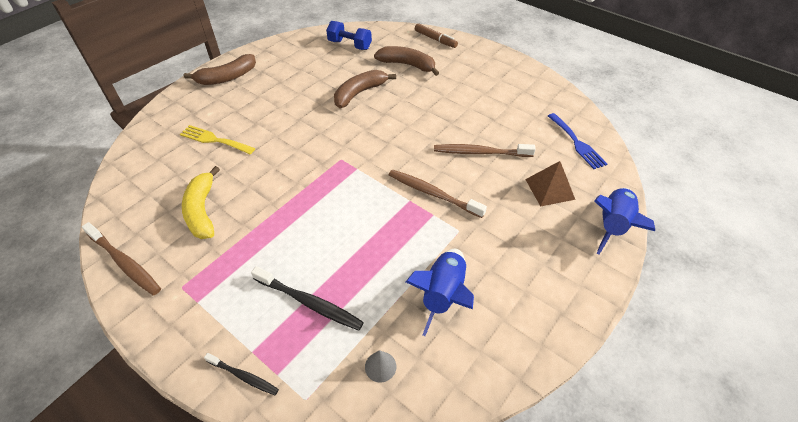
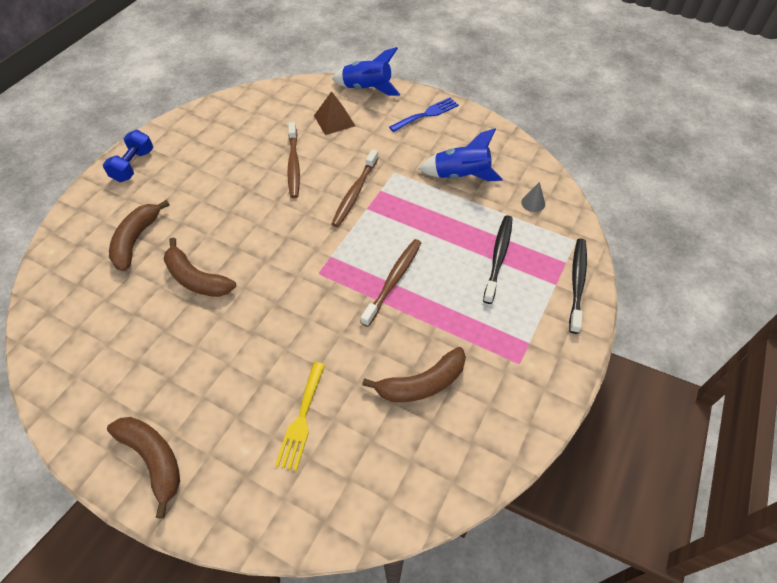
camera: 100 degrees left, 5 degrees up
(124, 263) = (512, 432): brown toothbrush -> brown toothbrush (393, 280)
(202, 210) = (422, 384): yellow banana -> brown banana
(243, 376) = (577, 283): black toothbrush -> black toothbrush, size x1.67
(350, 45) = (78, 313): blue dumbbell -> blue dumbbell (133, 166)
(435, 39) = (78, 219): brown marker -> none
(577, 143) = (273, 104): blue fork -> blue fork (426, 114)

